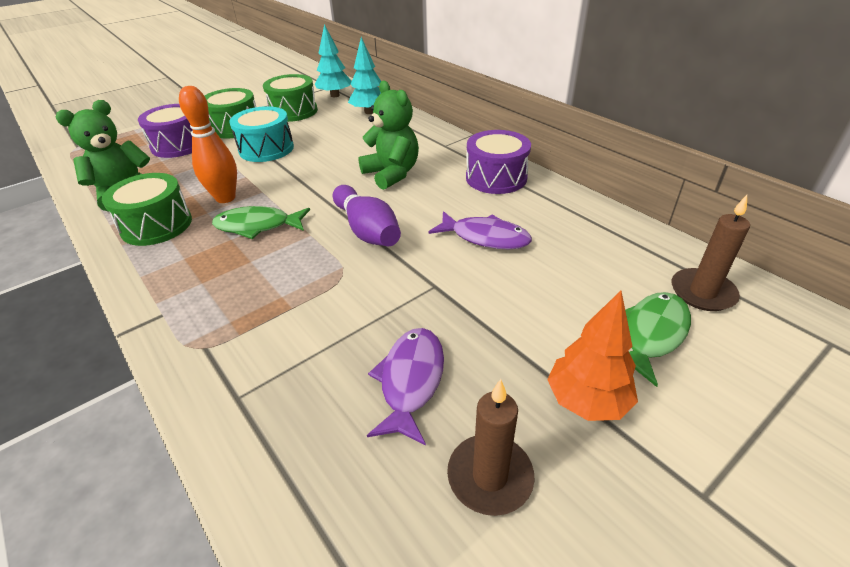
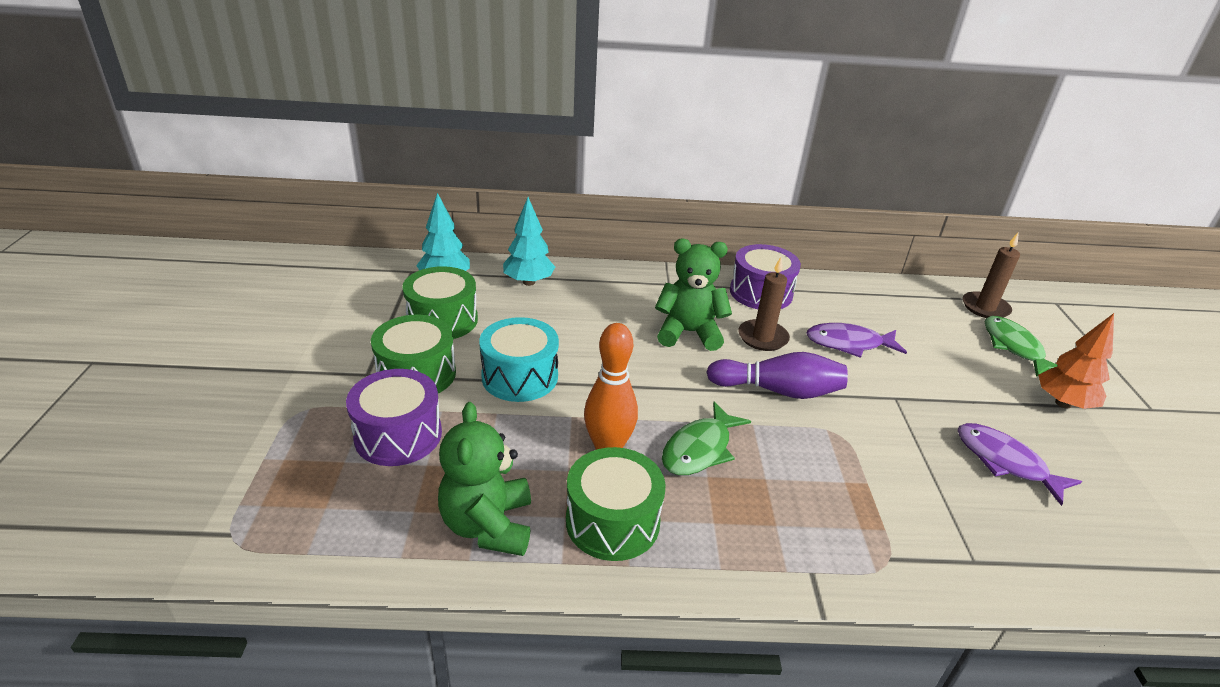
camera: 55 degrees left, 5 degrees down
(485, 237) = (848, 344): purple fish -> purple fish turned 150 degrees counterclockwise
(490, 476) = (1111, 473): brown candle -> brown candle (762, 337)

